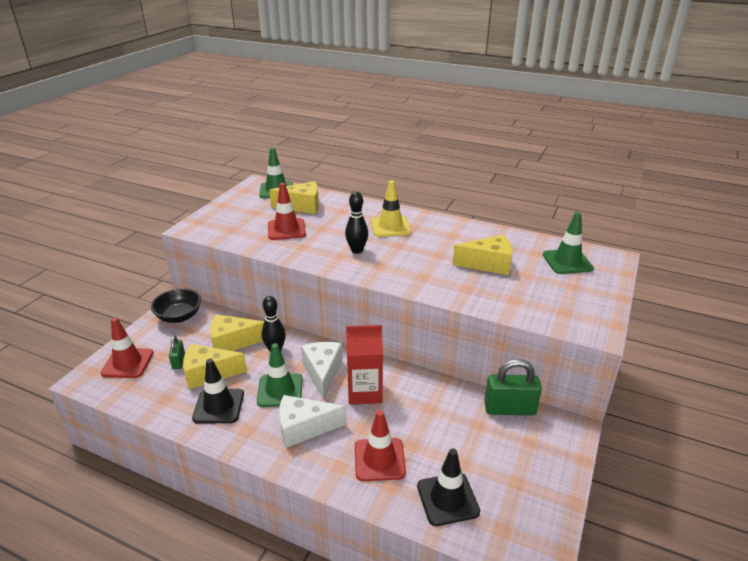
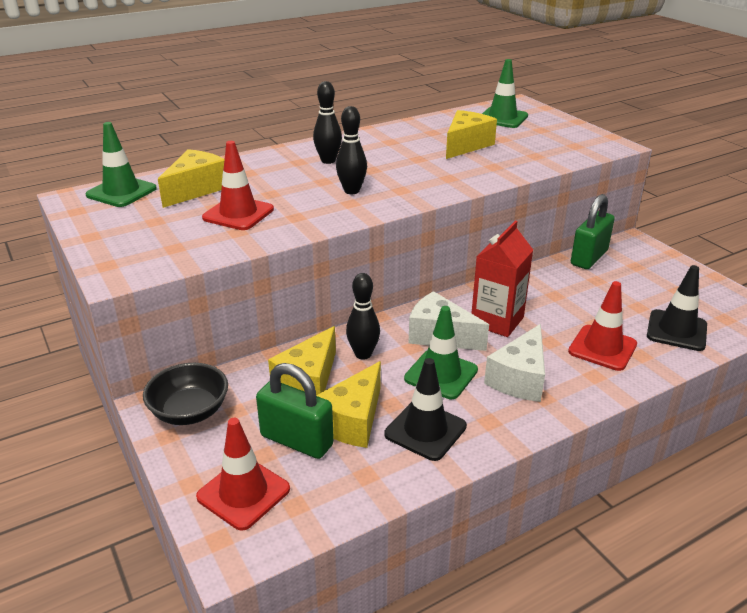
camera: 55 degrees left, 0 degrees up
(178, 361) = (297, 440): green padlock -> green padlock, size x1.86
(390, 227) = (328, 161): yellow traffic cone -> black bowling pin

